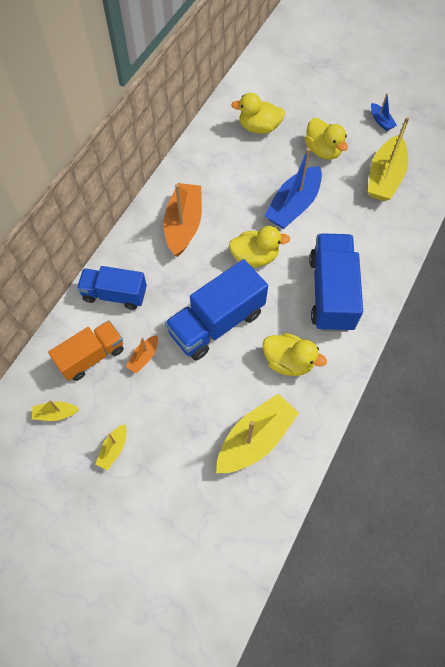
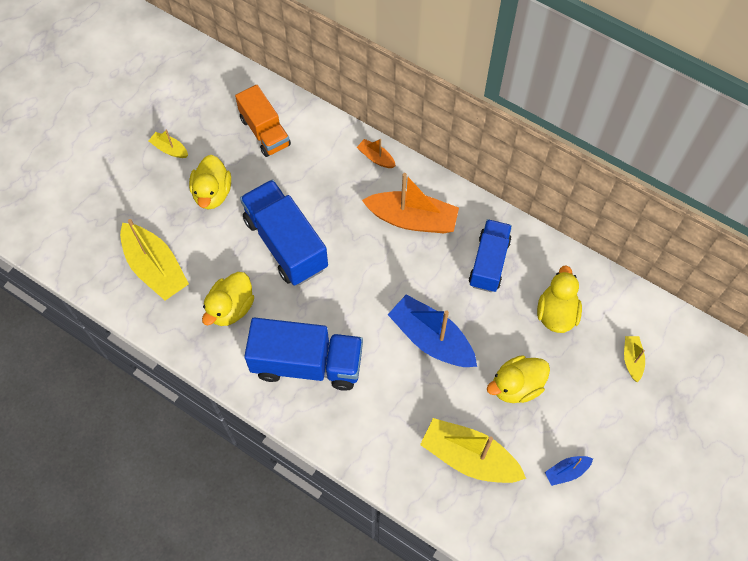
camera: 95 degrees right, 0 degrees up
(56, 413) = (212, 104): yellow boat -> yellow boat (632, 360)
(115, 294) = (331, 152): blue truck -> blue truck (489, 262)
(144, 357) = (257, 176): orange boat -> orange boat (376, 158)
(255, 257) = (362, 288): yellow duck -> yellow duck (212, 193)

